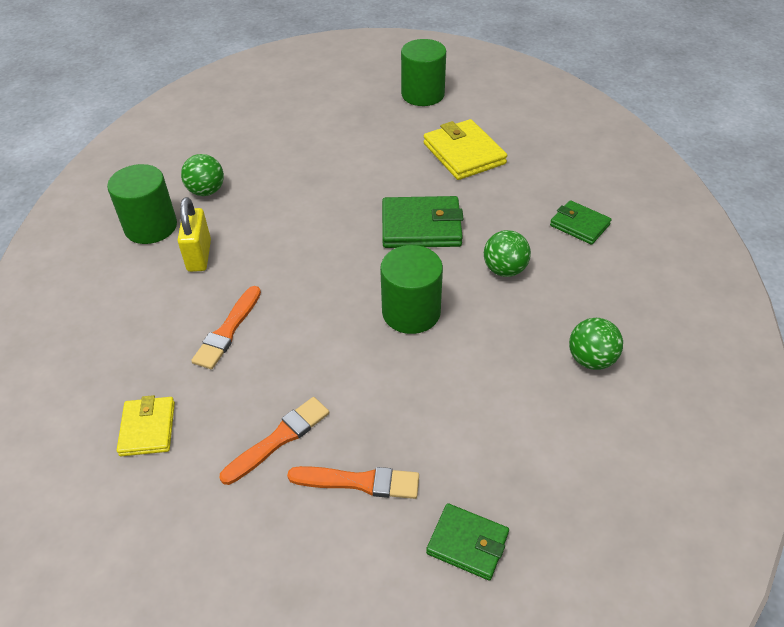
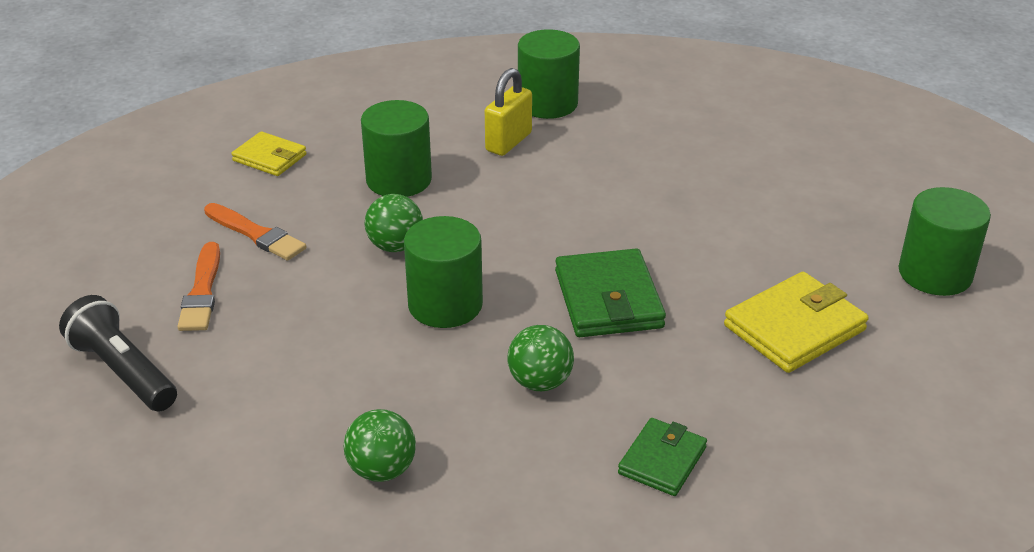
camera: 80 degrees right, 10 degrees down
(148, 428) = (269, 158): yellow wallet -> yellow wallet turned 45 degrees clockwise
(199, 256) = (508, 142): yellow padlock -> yellow padlock turned 45 degrees counterclockwise
(206, 191) = (621, 126): green ball -> green ball (395, 246)
(228, 330) = (399, 180): orange brush -> green cylinder
(467, 543) = (123, 371): green wallet -> black flashlight

